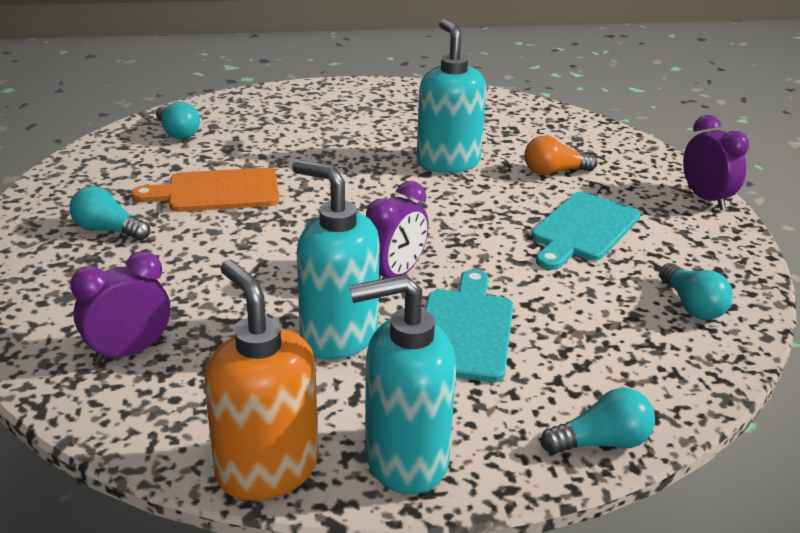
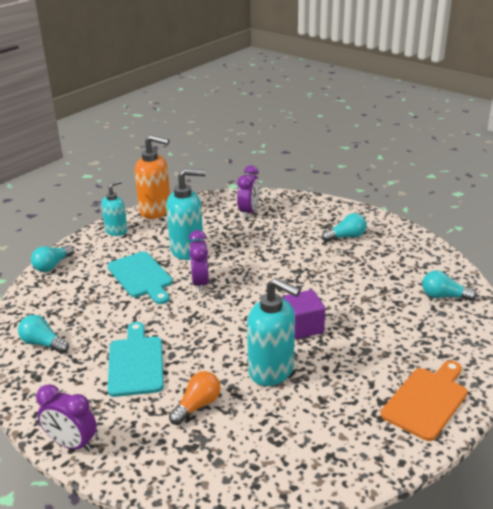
camera: 140 degrees right, 0 degrees up
(217, 191) = (347, 276): orange cutting board -> orange cutting board (427, 401)
(358, 175) = (303, 327): none -> purple cube
(405, 460) = (116, 231): turquoise soap dispenser -> turquoise soap dispenser, size x0.62

